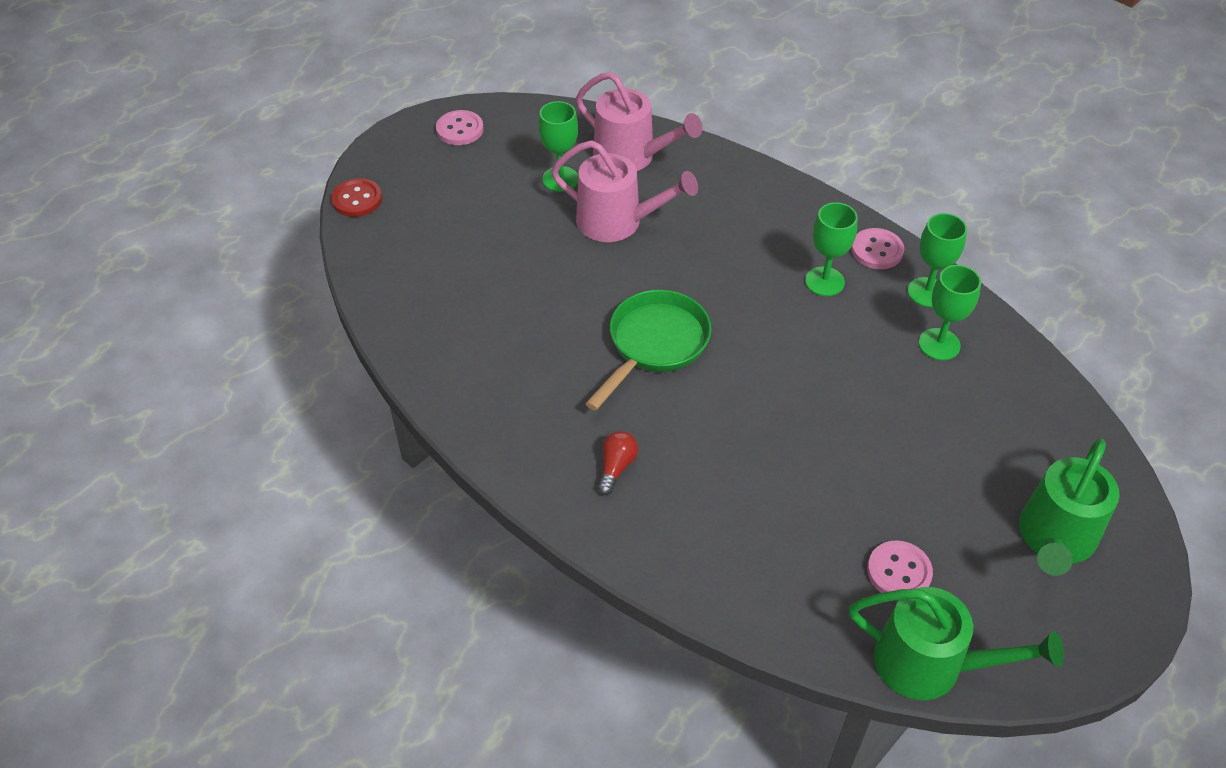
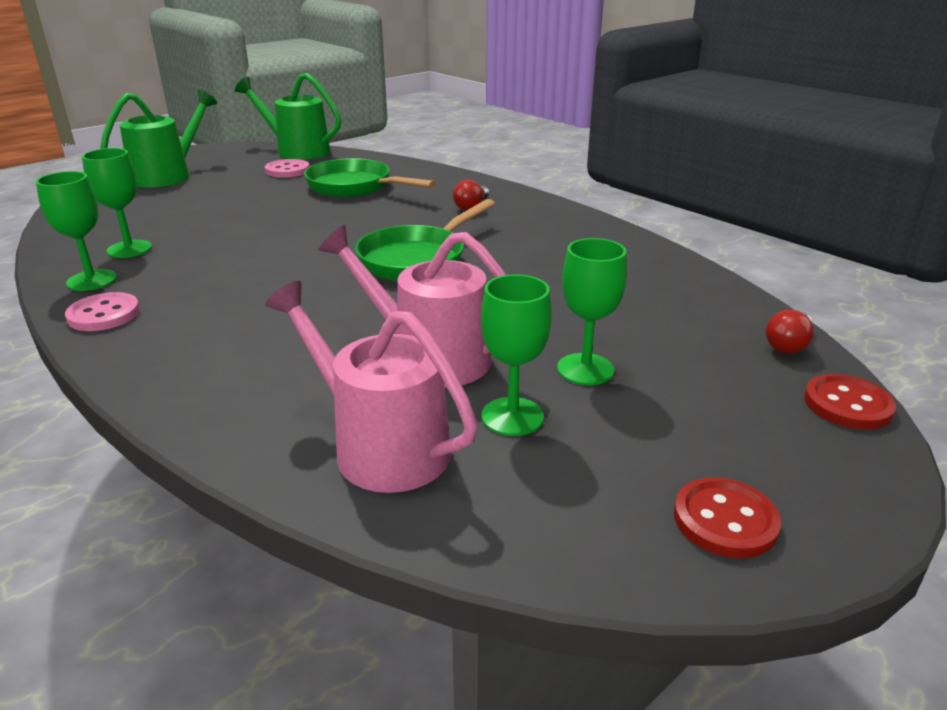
camera: 175 degrees left, 20 degrees down
(364, 249) = (788, 345): none -> red light bulb
(460, 129) = (725, 520): pink button -> red button
(778, 517) = (354, 187): none -> green pan
(824, 281) = (198, 292): green goblet -> green goblet (585, 369)

